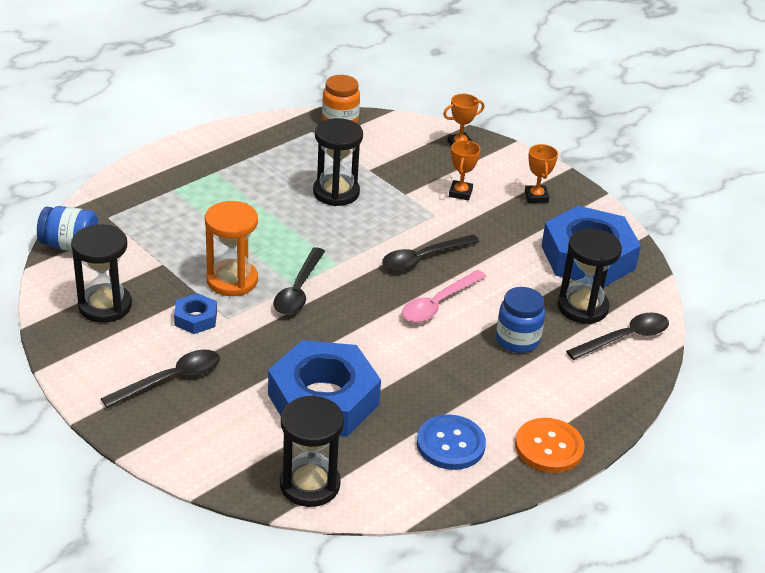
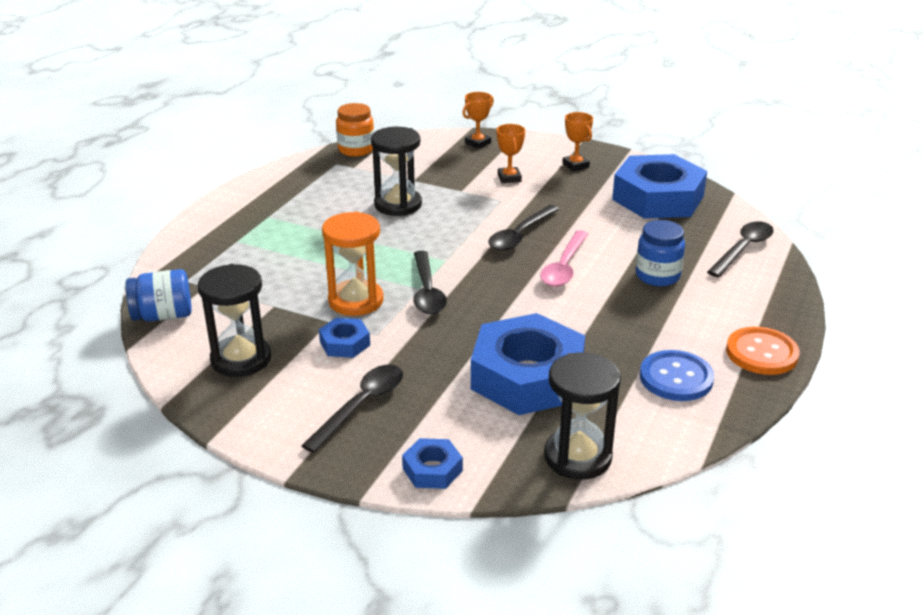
camera: 20 degrees left, 5 degrees down
(187, 454) = (432, 469): none -> blue nut
(582, 307) = (688, 236): black hourglass -> none

